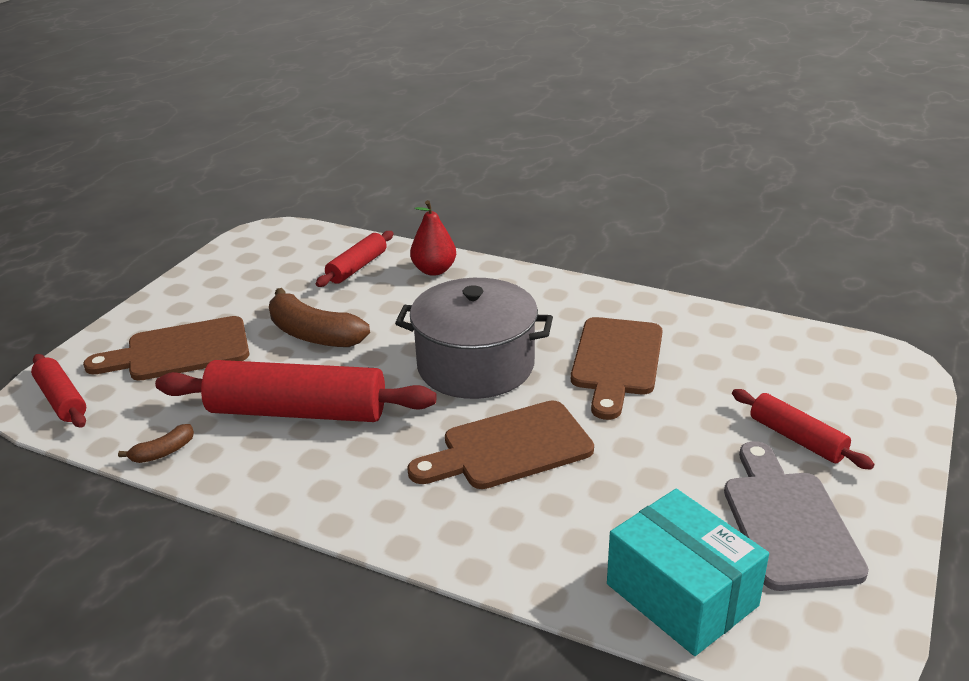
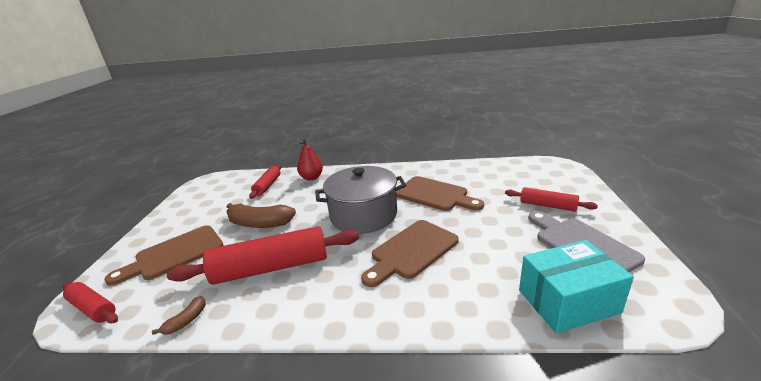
camera: 20 degrees left, 5 degrees down
(616, 361) = (434, 195): brown cutting board -> brown cutting board turned 45 degrees counterclockwise
(681, 595) = (568, 301): turquoise box -> turquoise box turned 45 degrees counterclockwise

